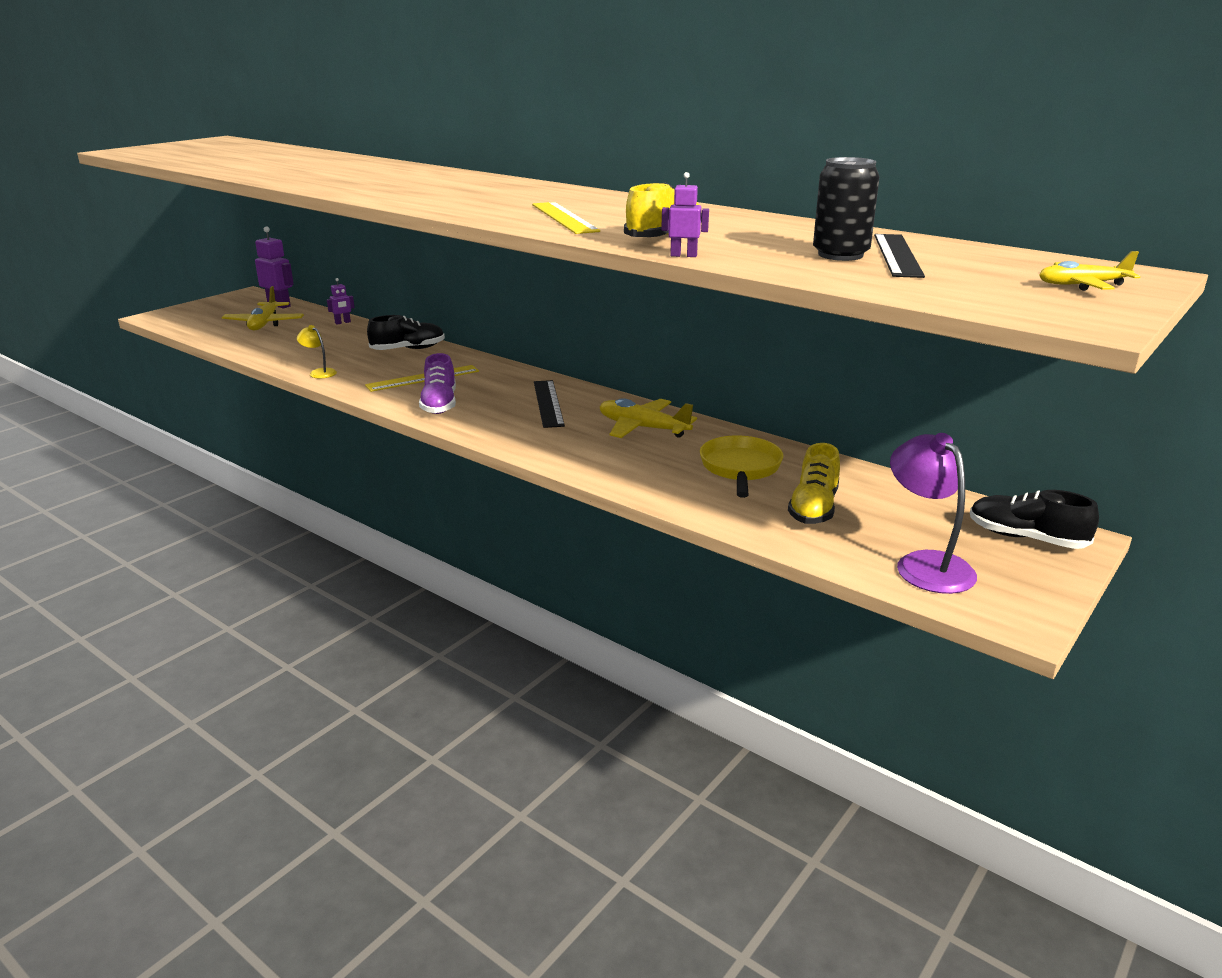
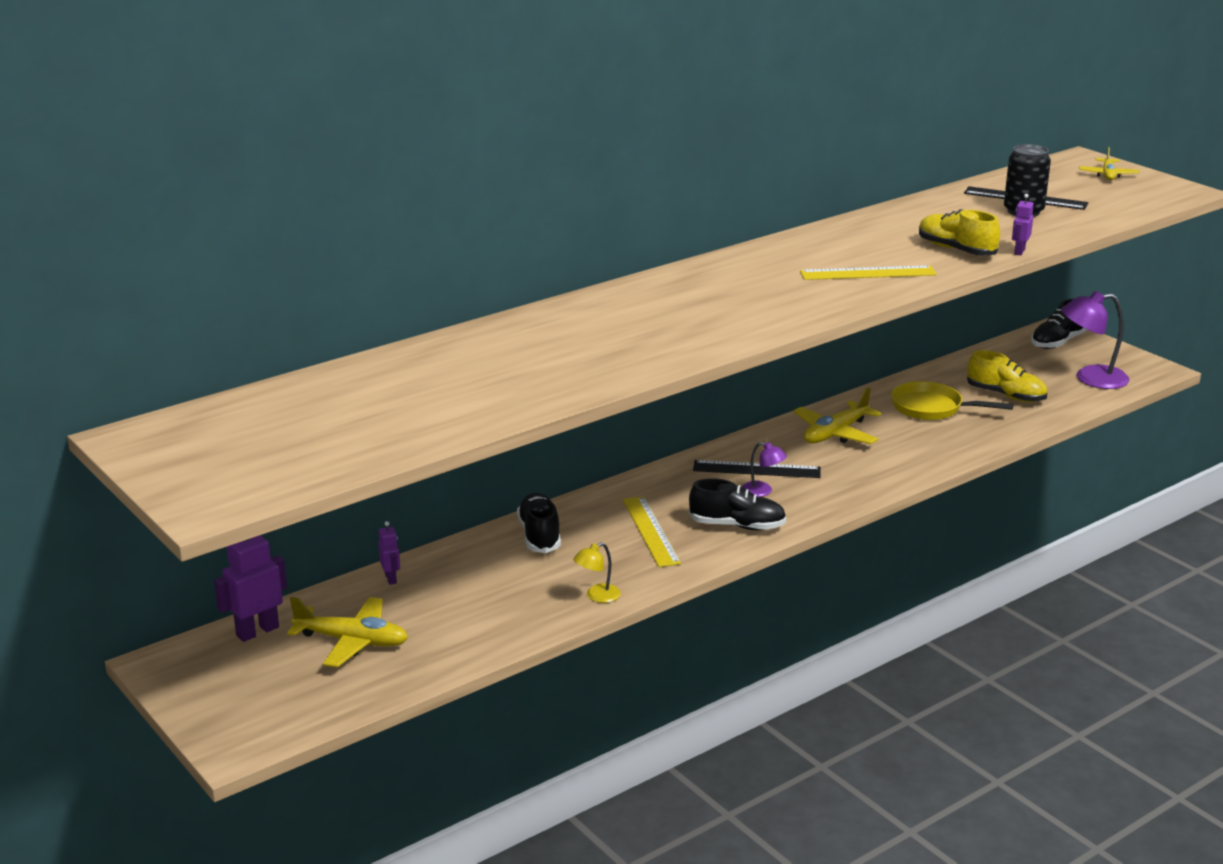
camera: 75 degrees left, 0 degrees up
(439, 404) = (737, 525): purple shoe -> black shoe
(506, 408) = (762, 491): none -> purple lamp

